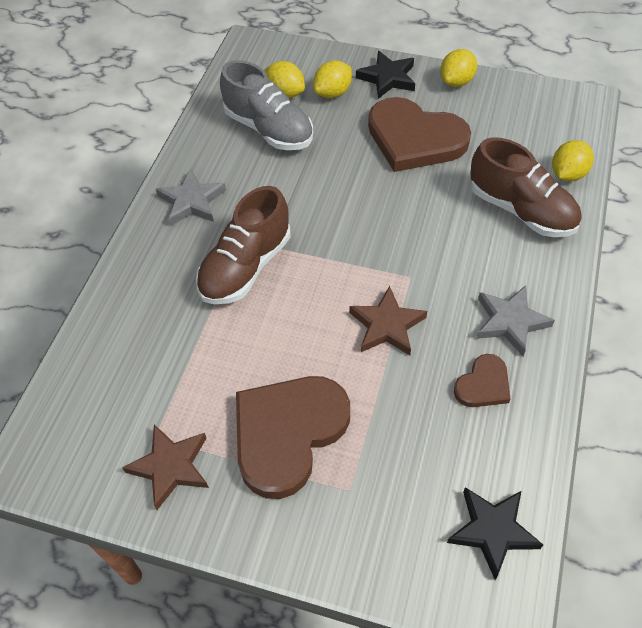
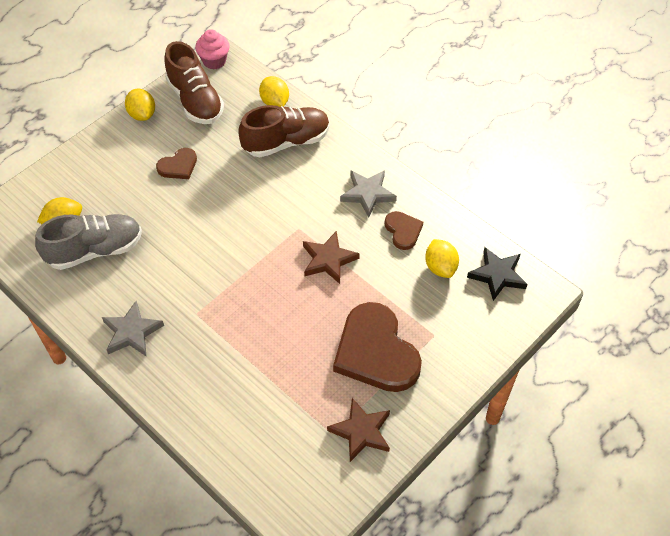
camera: 65 degrees left, 0 degrees up
(246, 267) = (223, 321): brown shoe -> brown shoe (195, 100)
(333, 93) = (90, 192): yellow lemon -> yellow lemon (440, 267)
(387, 78) = (103, 152): black star -> none
(415, 139) = (178, 166): brown heart -> brown heart, size x0.49
(576, 99) = (214, 61): none -> pink cupcake

